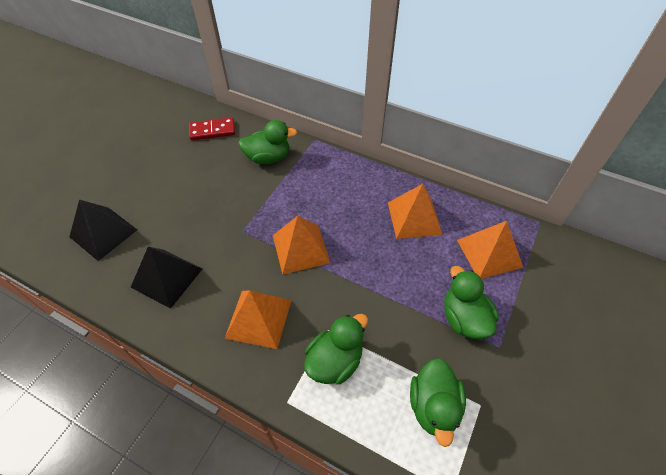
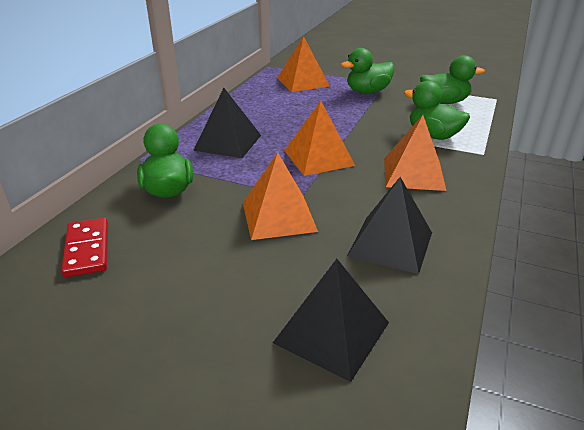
camera: 95 degrees left, 20 degrees down
(337, 188) = (228, 142): none -> black pyramid
(414, 218) = (268, 106): orange pyramid -> orange pyramid (278, 216)

